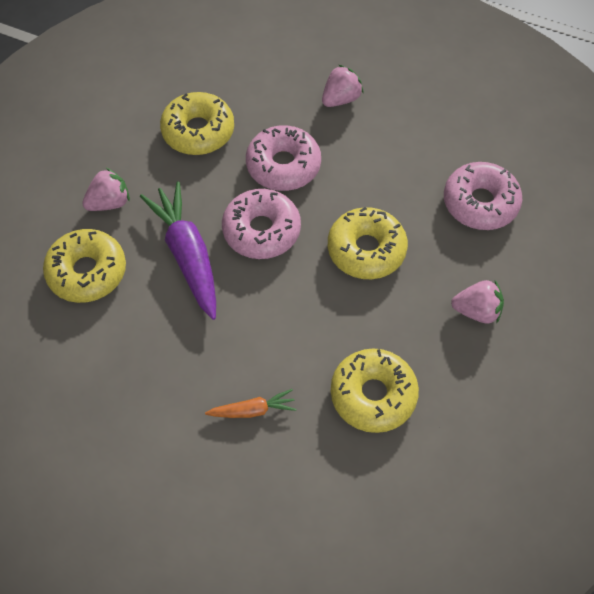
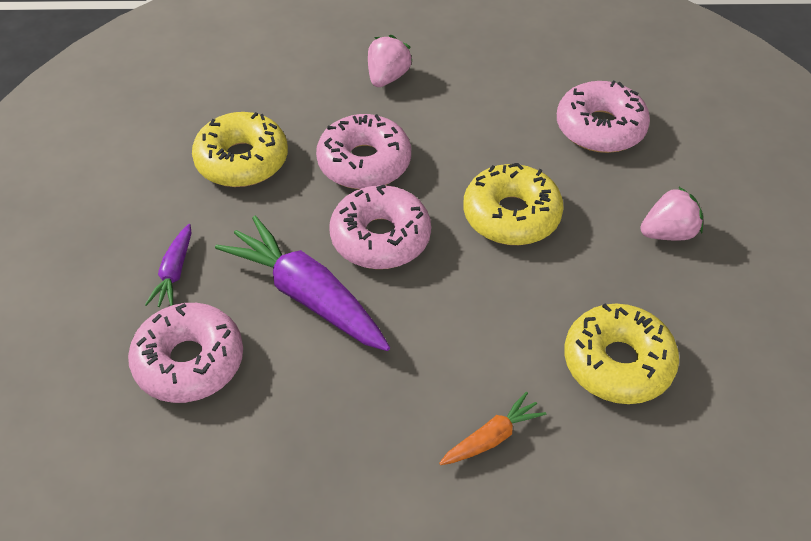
camera: 25 degrees left, 10 degrees down
(87, 272) = (189, 362): yellow donut -> pink donut
(109, 202) = (174, 273): pink strawberry -> purple carrot

